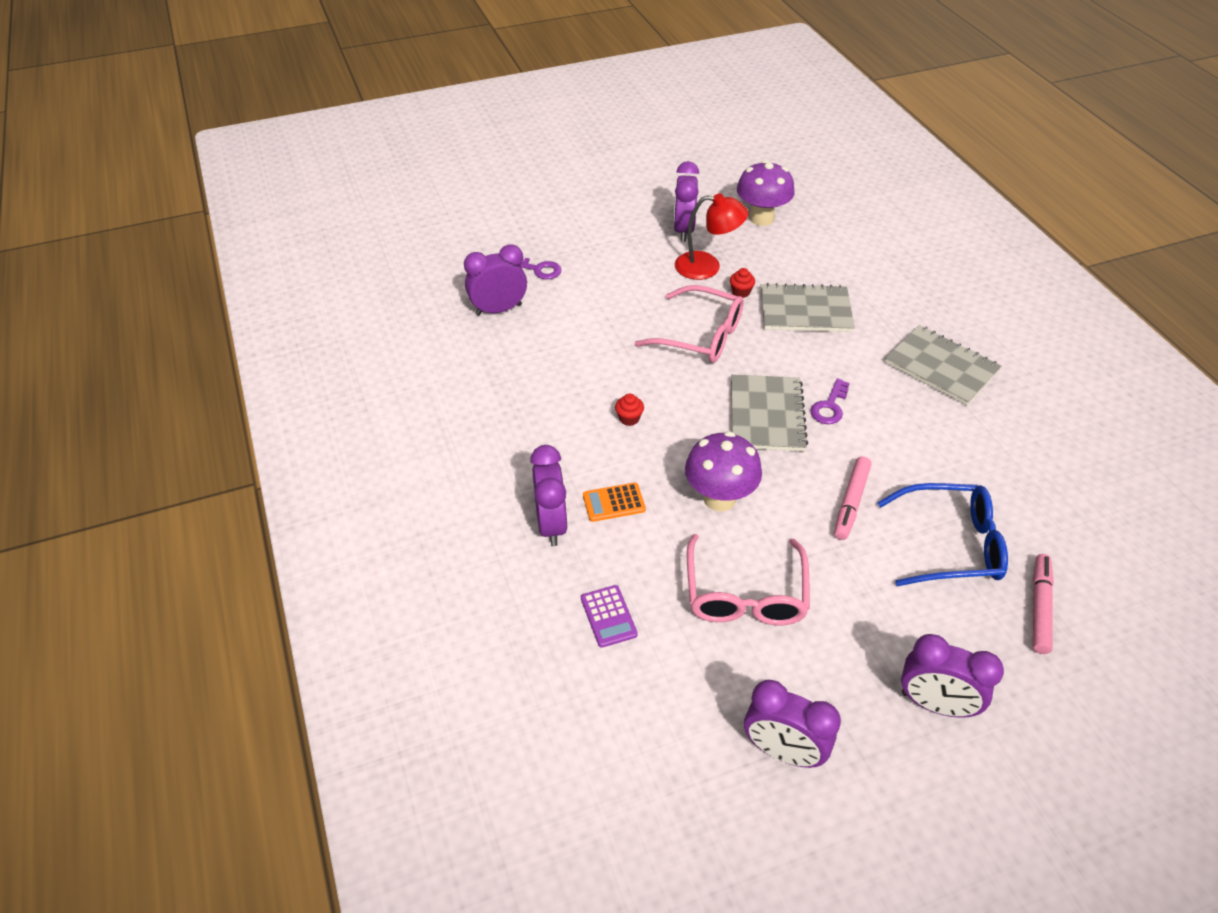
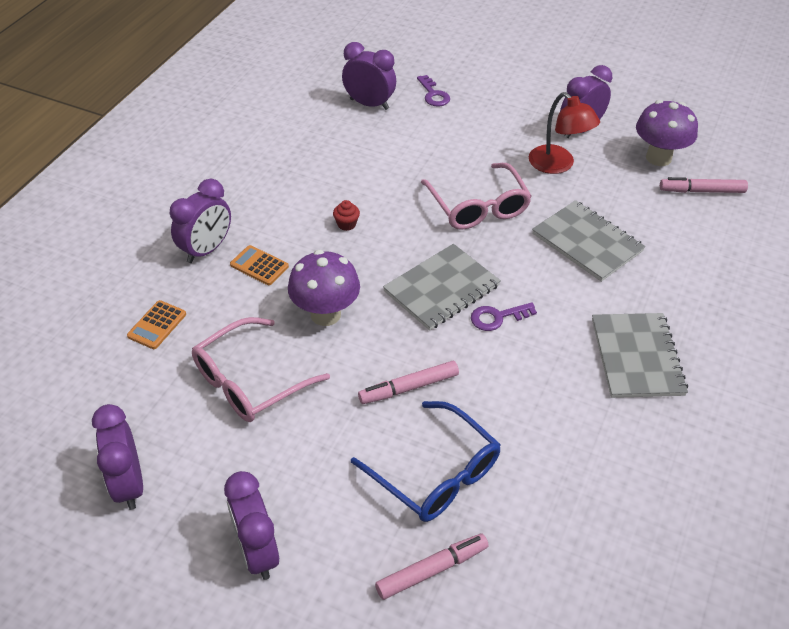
camera: 45 degrees right, 0 degrees up
(608, 616) = (157, 325): purple calculator -> orange calculator
(741, 292) = (556, 198): red cupcake -> none
(818, 225) = (701, 191): none -> pink marker

